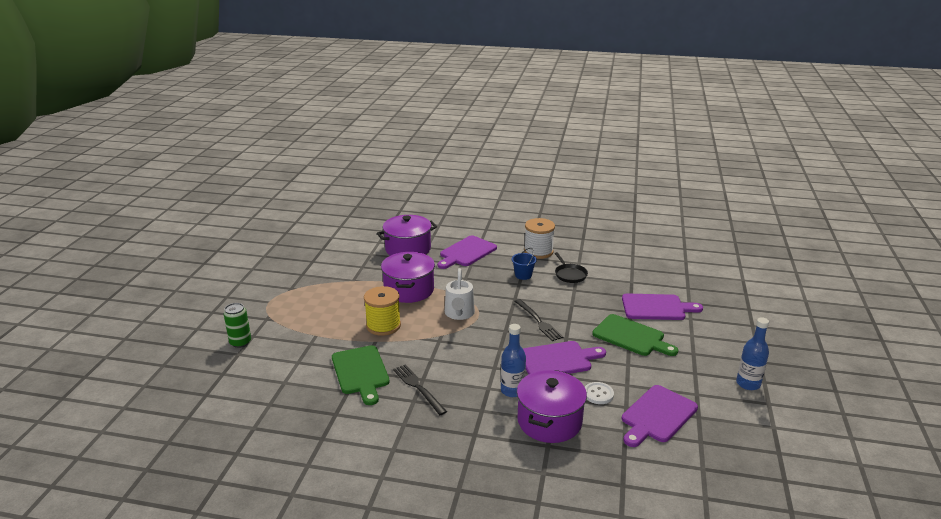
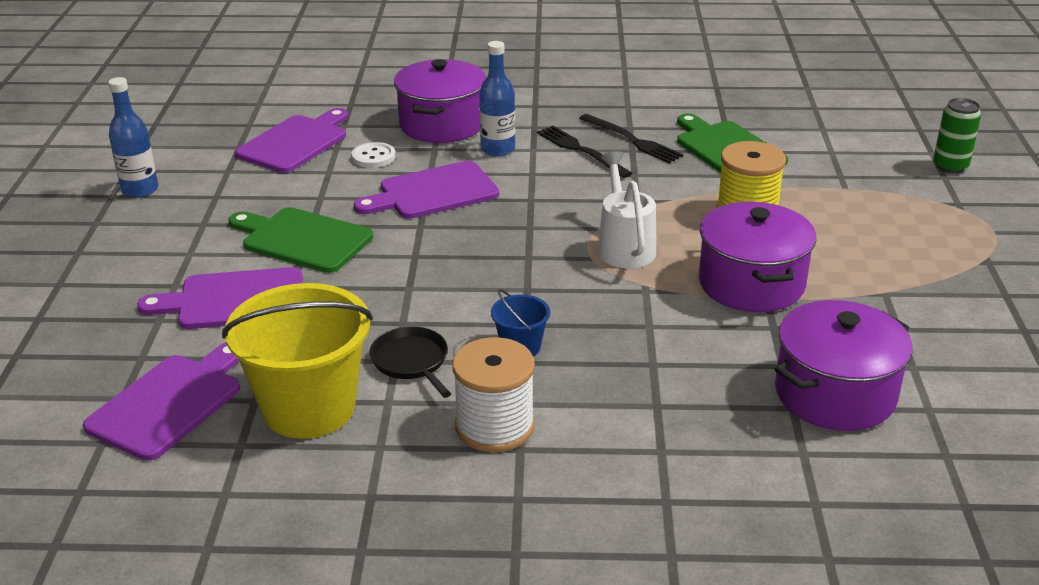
camera: 170 degrees right, 5 degrees up
(466, 252) = (681, 400): purple cutting board -> purple cutting board (169, 402)
(538, 321) = (472, 249): black fork -> black fork (581, 150)
(609, 263) = (309, 408): none -> yellow bucket

